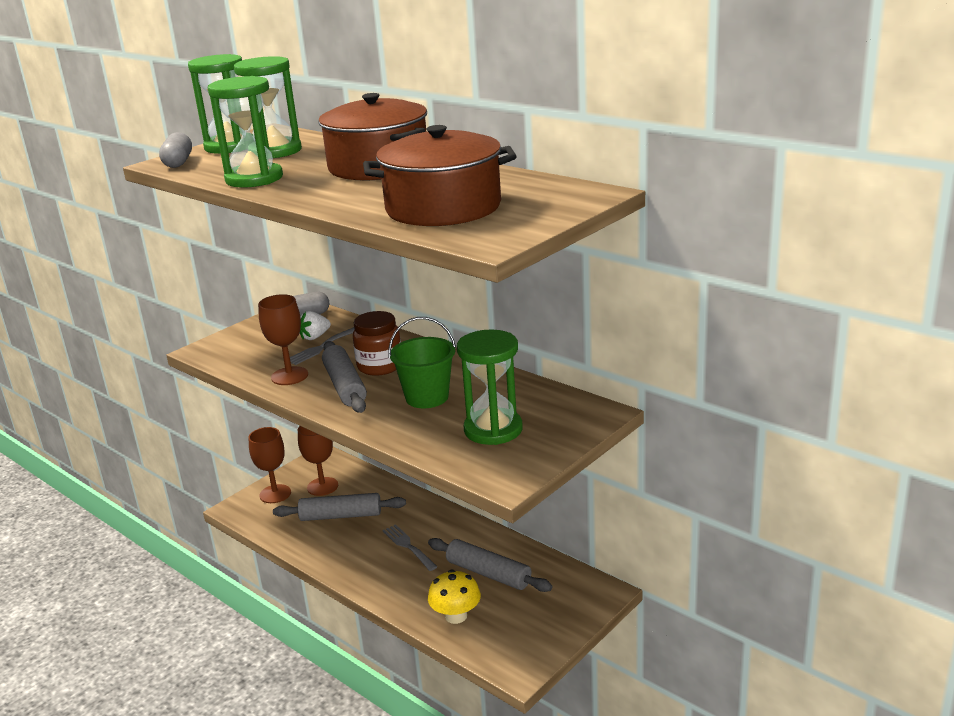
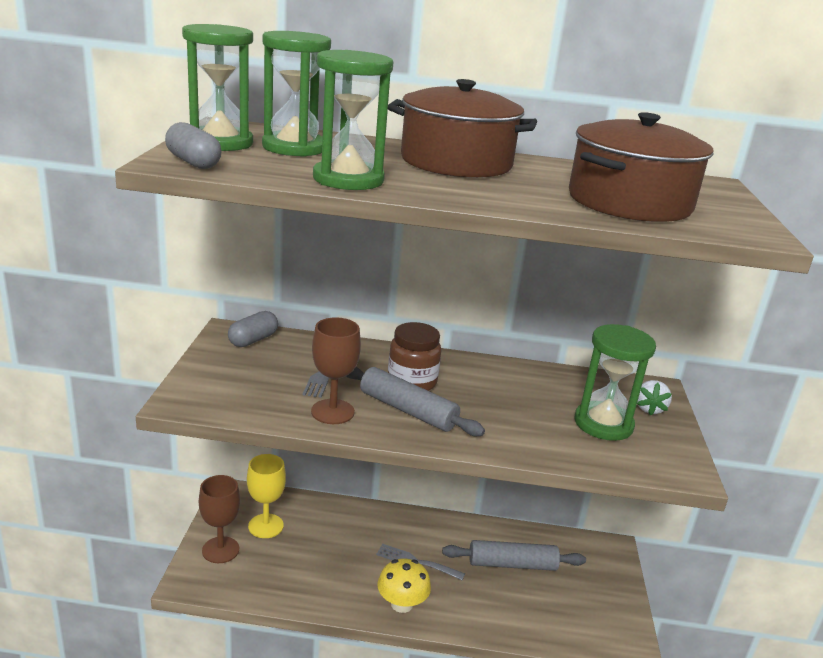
camera: 40 degrees left, 0 degrees up
(315, 337) = (297, 362): white strawberry -> white strawberry (649, 409)
(322, 486) = (265, 526): brown goblet -> yellow goblet
(340, 516) = (318, 552): grey rolling pin -> none
(427, 397) = (502, 405): green bucket -> none
(456, 616) = (529, 616): yellow mushroom -> yellow mushroom (402, 604)

